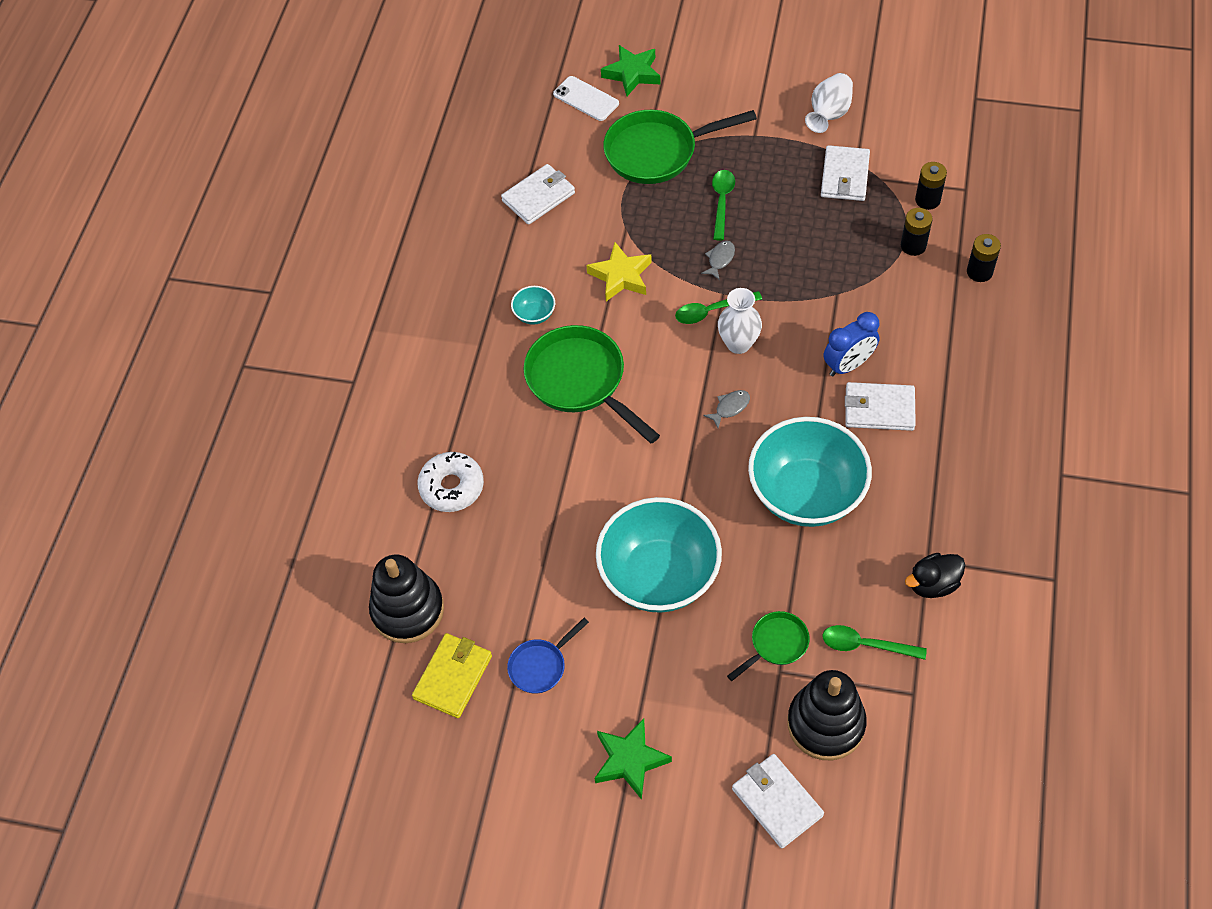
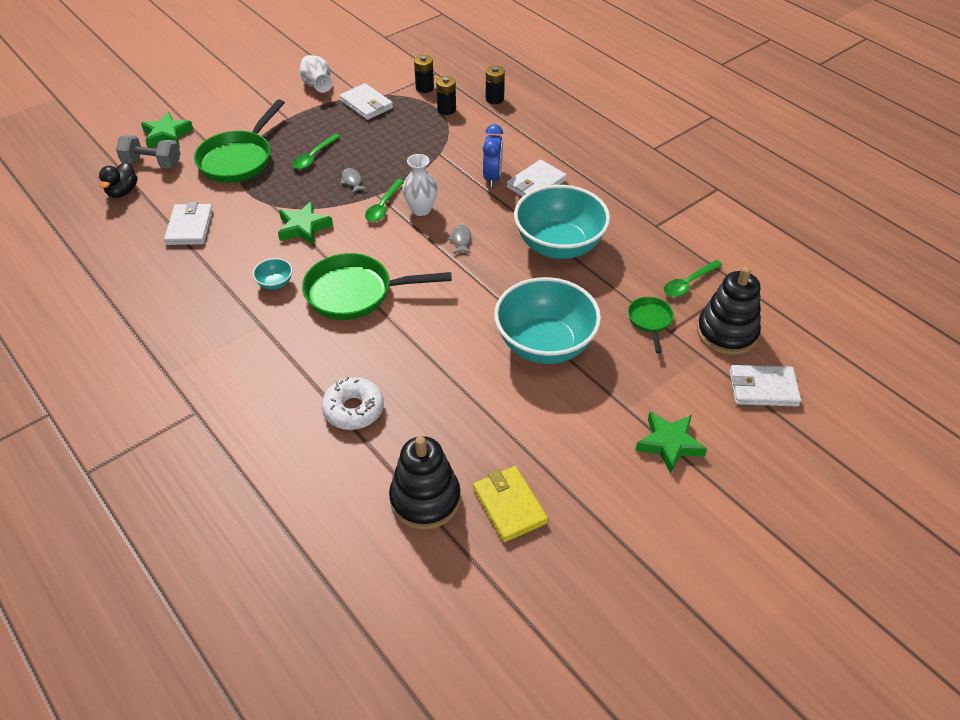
camera: 55 degrees left, 10 degrees down
(540, 666) = (550, 448): blue pan -> none
(586, 99) = (152, 163): white phone -> grey dumbbell
(621, 276) = (304, 228): yellow star -> green star
(722, 202) = (314, 156): green spoon -> green spoon turned 105 degrees counterclockwise
(932, 584) = (674, 233): black duck -> black duck (122, 192)

